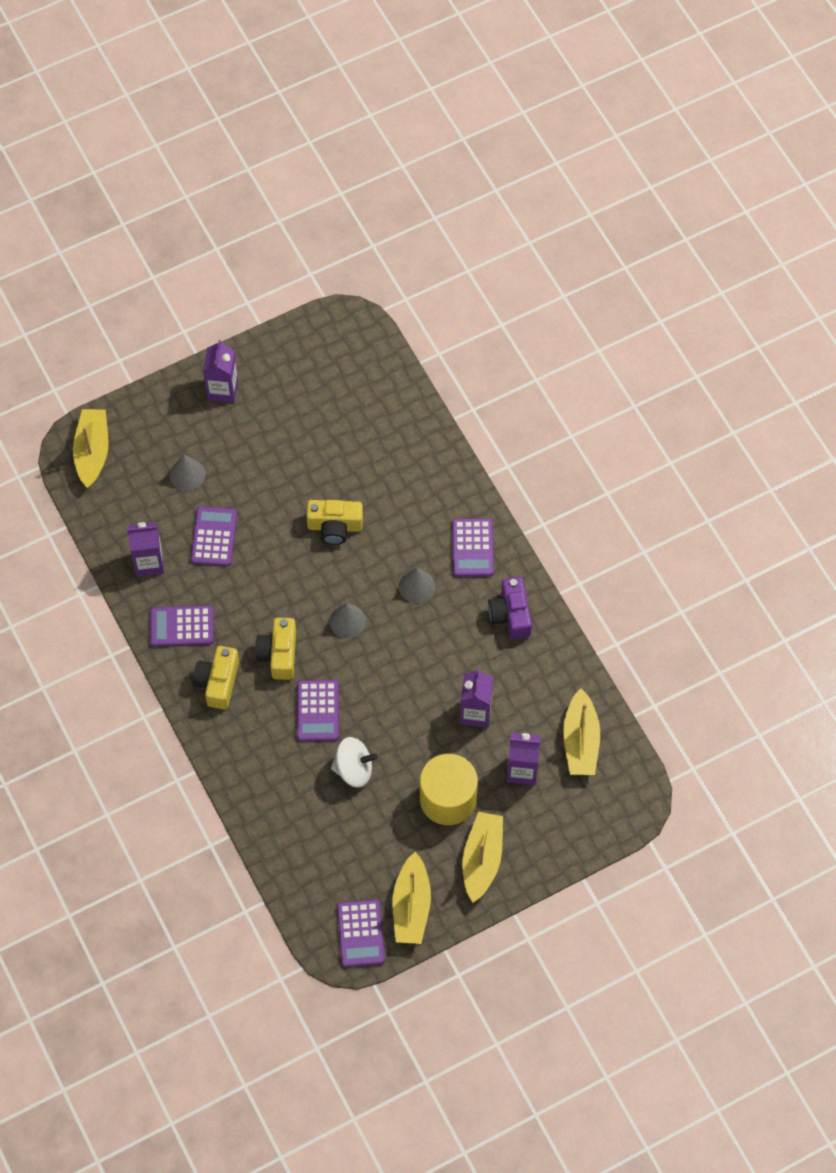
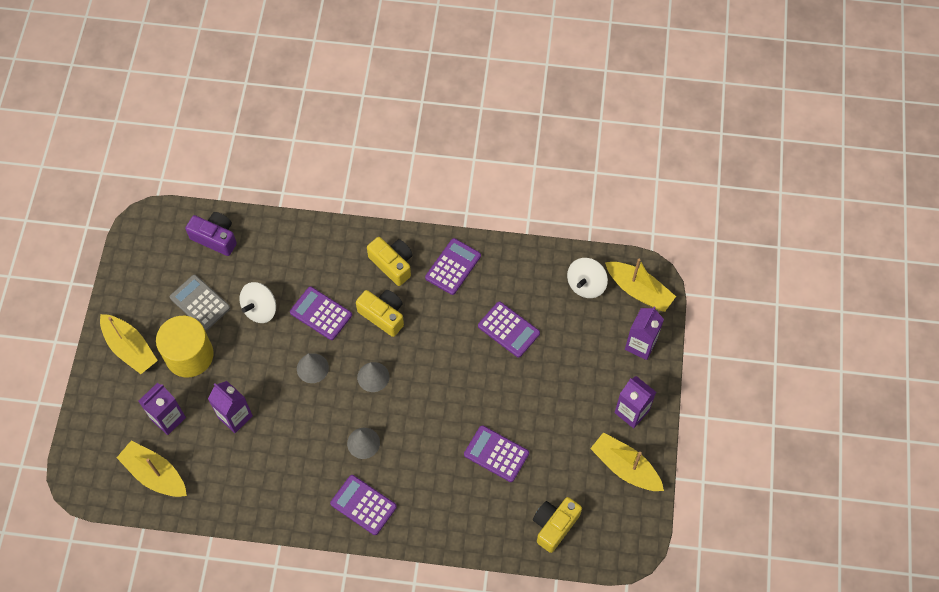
camera: 125 degrees right, 0 degrees up
(118, 499) = (586, 285): none -> white spinning top
(149, 562) = (519, 275): purple carton -> purple carton (640, 345)
(187, 474) = (574, 343): grey cone -> grey cone (312, 368)
(335, 527) = (455, 417): yellow camera -> yellow camera (554, 525)
(361, 933) = (147, 241): purple calculator -> purple calculator (496, 454)
(388, 830) = (200, 303): none -> grey calculator
(411, 906) = (138, 283): yellow boat -> yellow boat (625, 467)
(510, 615) = (289, 494): purple camera -> purple camera (215, 238)

